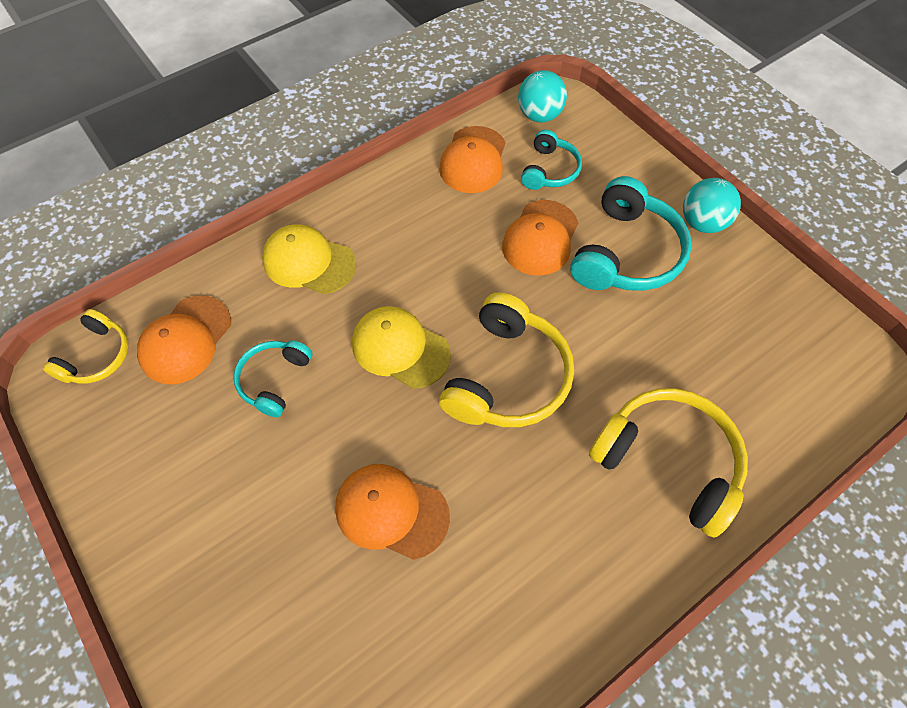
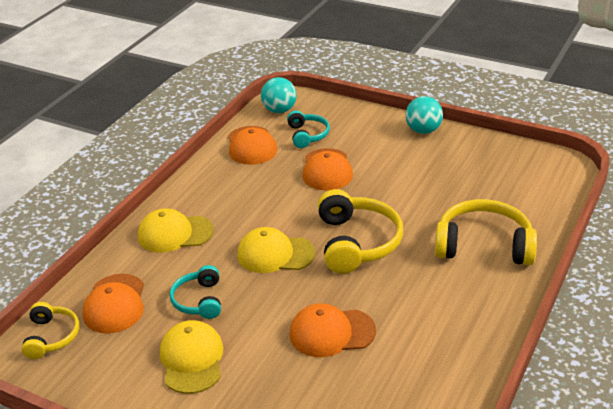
camera: 25 degrees left, 25 degrees down
(214, 468) = (192, 359): none -> yellow cap
(626, 253) = (387, 159): turquoise headphones -> none

